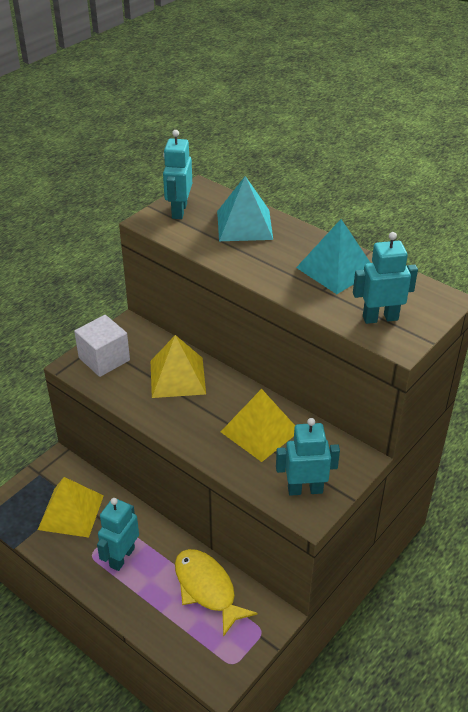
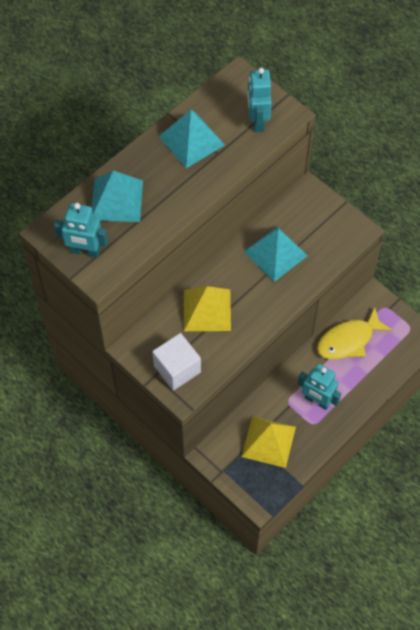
camera: 85 degrees left, 20 degrees up
(260, 431) = (275, 253): yellow pyramid -> turquoise pyramid
(305, 489) = (336, 230): turquoise robot -> none

